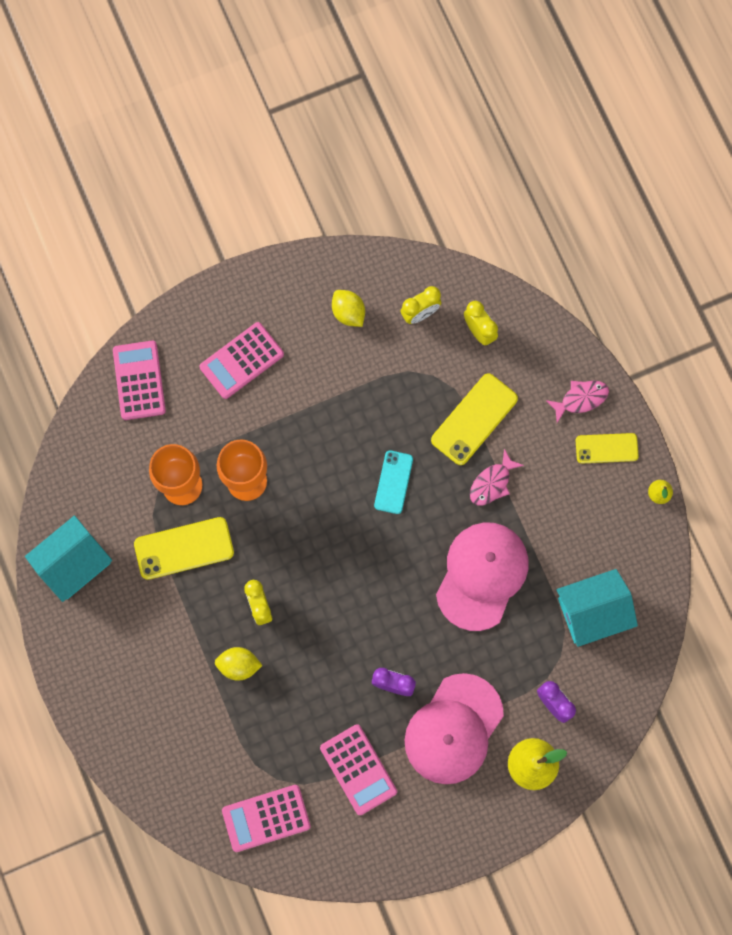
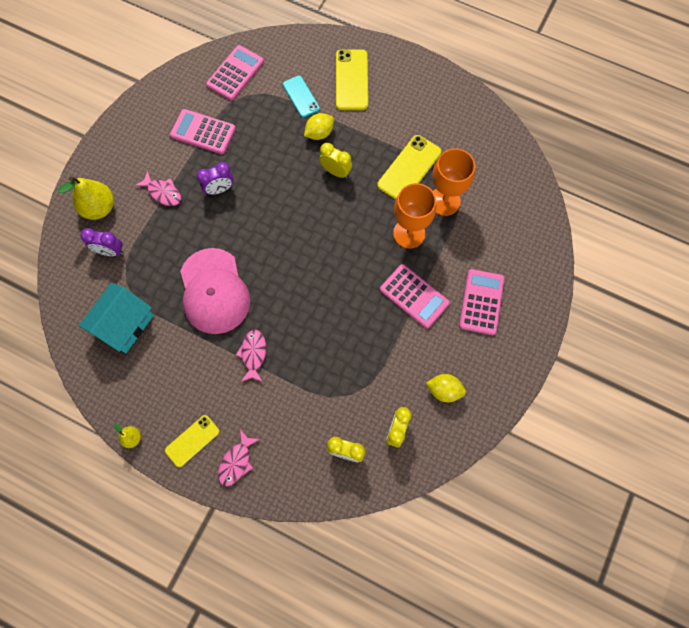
camera: 140 degrees right, 5 degrees down
(74, 563) = (462, 114): turquoise house -> none
(139, 380) = (530, 239): pink calculator -> pink calculator (414, 296)
(393, 482) = (318, 304): turquoise phone -> turquoise phone (301, 96)
(453, 729) = (163, 192): pink cap -> pink fish
(474, 419) = (299, 387): yellow phone -> yellow phone (351, 80)

